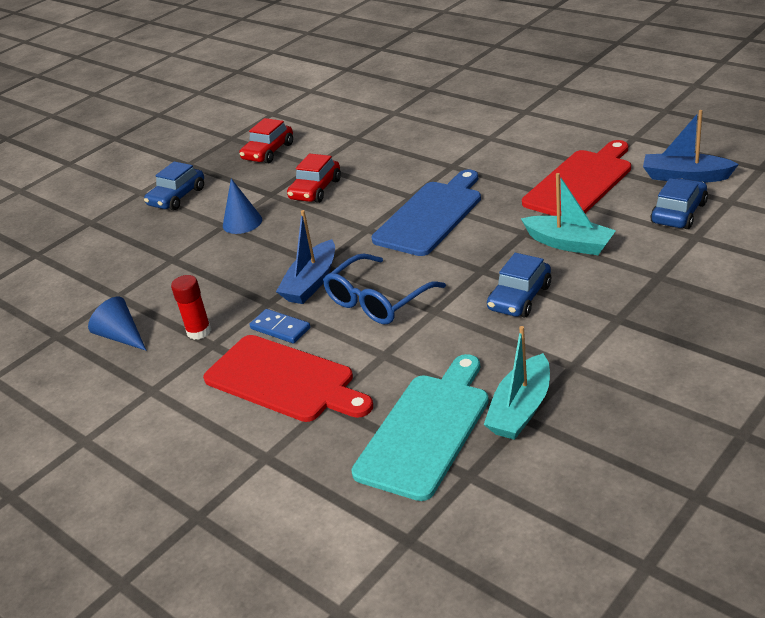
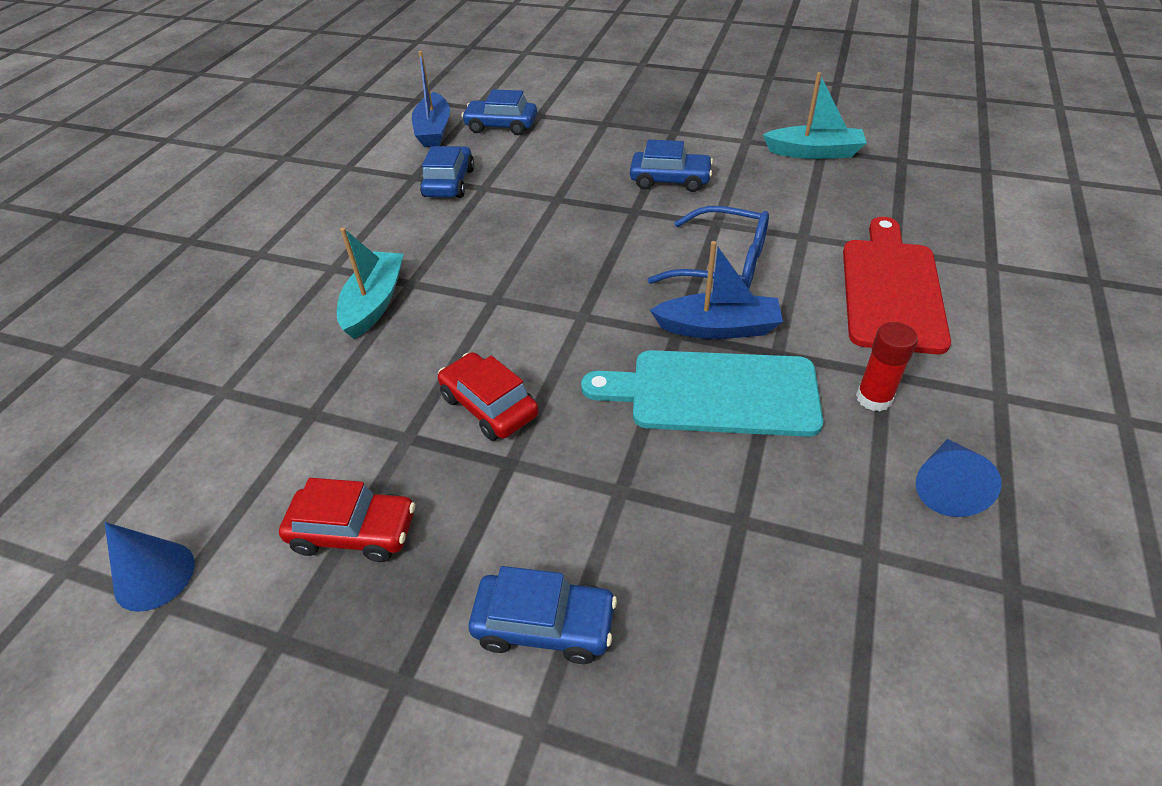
camera: 115 degrees left, 10 degrees up
(242, 222) = (605, 465): blue cone -> blue cone (154, 575)
(280, 328) = (816, 323): blue domino -> none
(315, 189) = (489, 406): red car -> red car turned 135 degrees counterclockwise
(426, 430) = (876, 188): turquoise cutting board -> turquoise cutting board (714, 393)
(431, 215) = (538, 270): blue cutting board -> none
(569, 244) = (570, 170): turquoise boat -> turquoise boat (374, 303)
(580, 182) = (449, 183): red cutting board -> blue car

